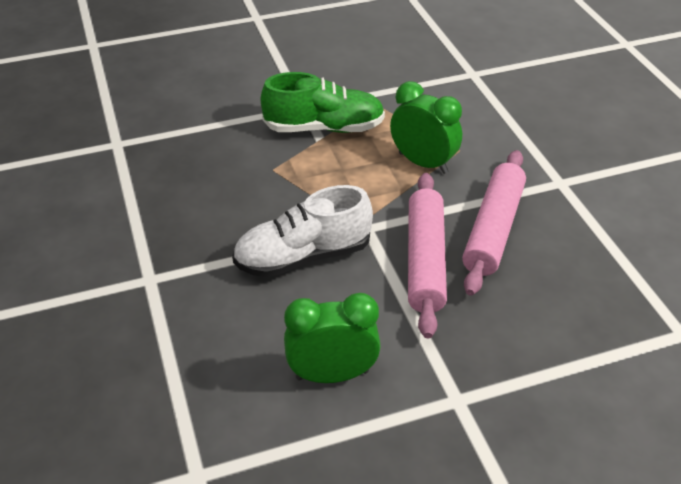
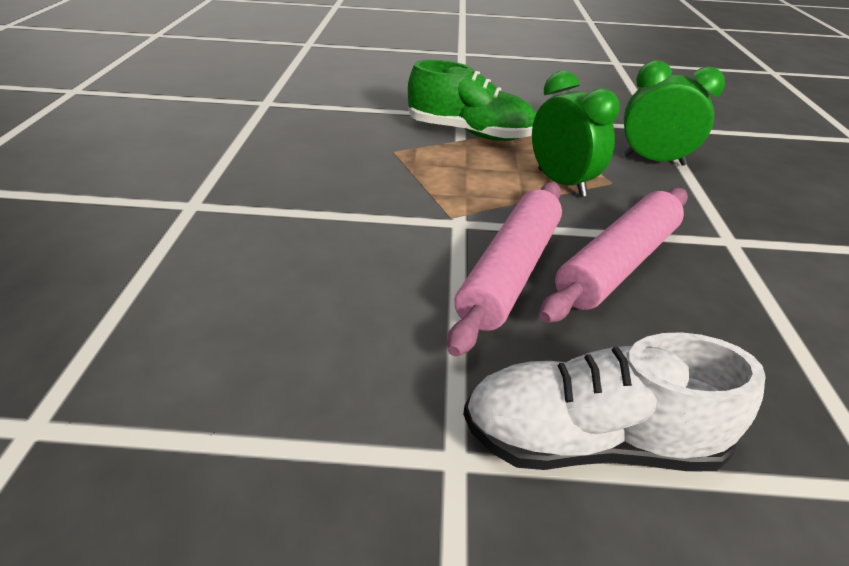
camera: 20 degrees right, 5 degrees down
(303, 256) = (367, 229): white shoe -> white shoe (590, 440)
(332, 375) = (304, 362): green clock -> green clock (653, 160)

